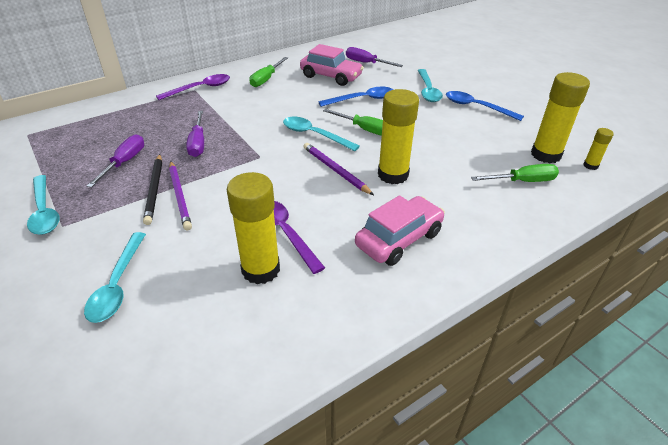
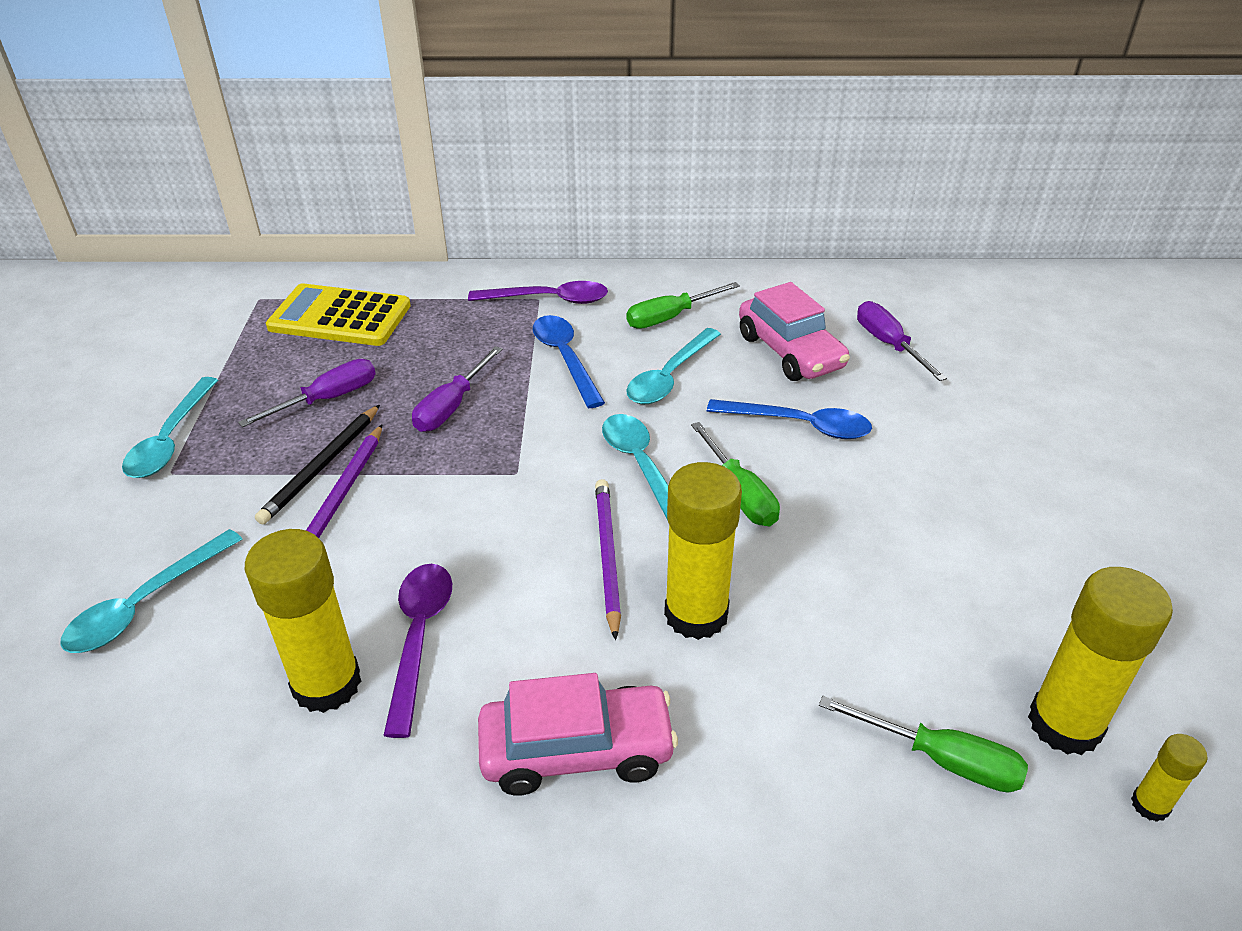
camera: 35 degrees right, 0 degrees up
(90, 127) = (340, 317): none -> yellow calculator
(428, 91) = (953, 456): turquoise spoon -> turquoise spoon (669, 377)
(476, 107) = (1023, 537): blue spoon -> blue spoon (565, 358)

